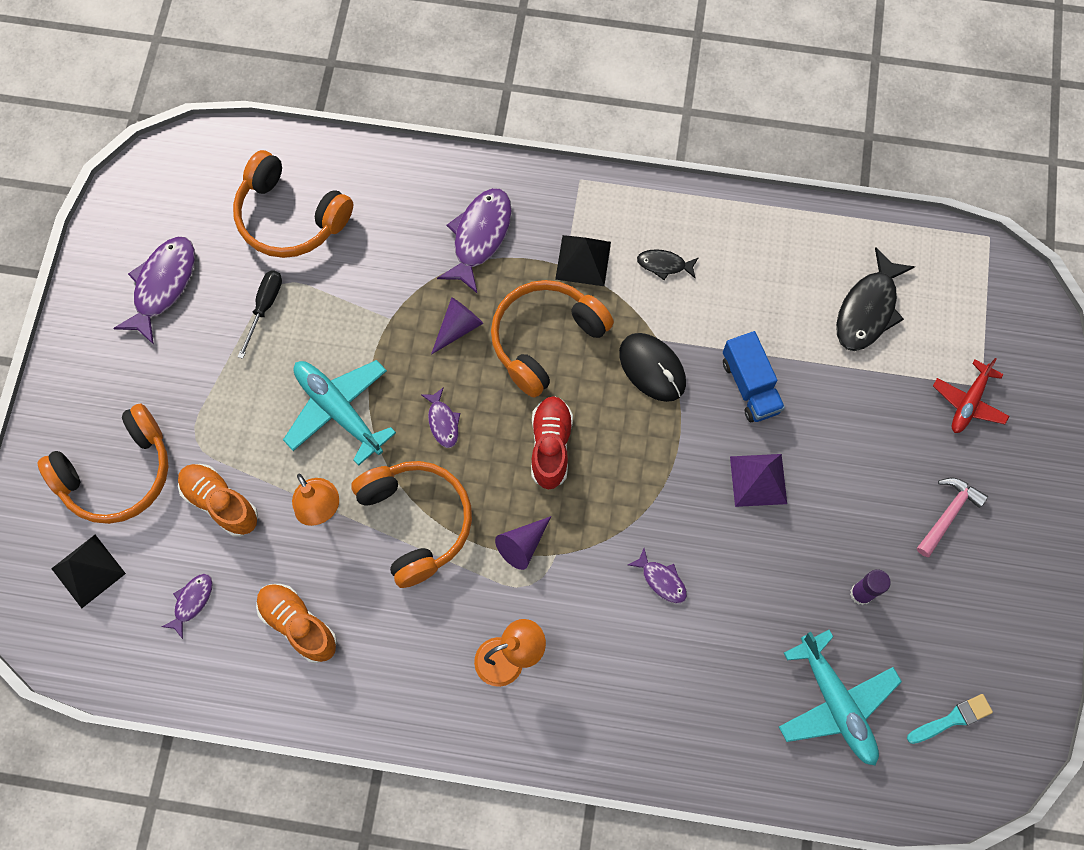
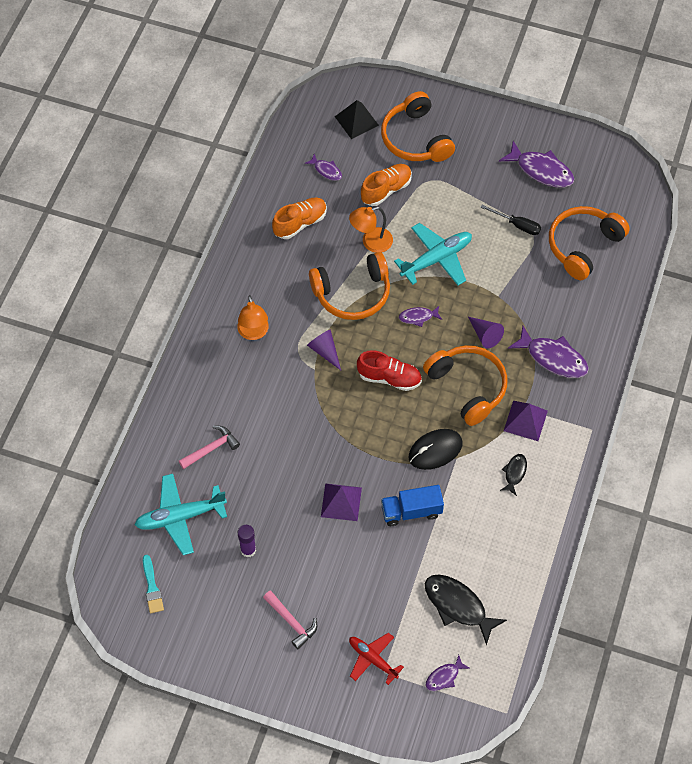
camera: 100 degrees right, 10 degrees down
(583, 260) = (525, 420): black pyramid -> purple pyramid
(661, 580) = (284, 428): purple fish -> purple fish (444, 677)
(717, 681) = (211, 448): none -> pink hammer

